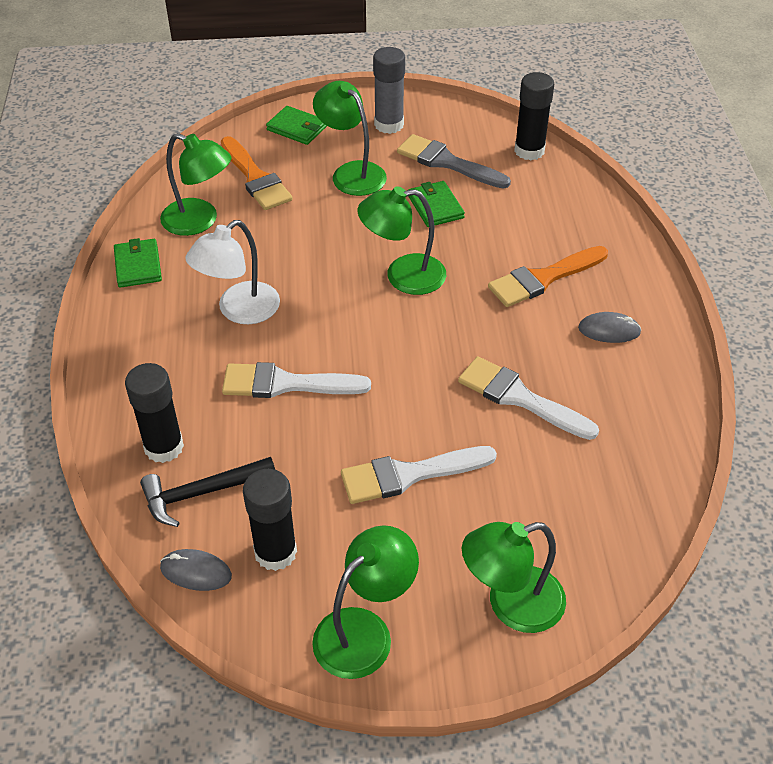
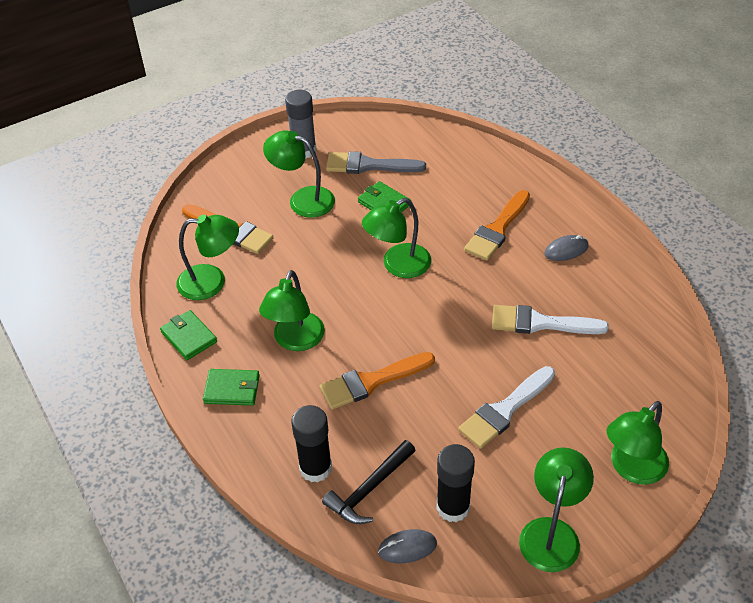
camera: 25 degrees left, 0 degrees up
(239, 310) = (295, 340): white lamp -> green lamp
(286, 384) = (371, 382): white brush -> orange brush
(297, 128) = (234, 178): green wallet -> green wallet (232, 389)
(529, 151) = (422, 135): black glue stick -> none

